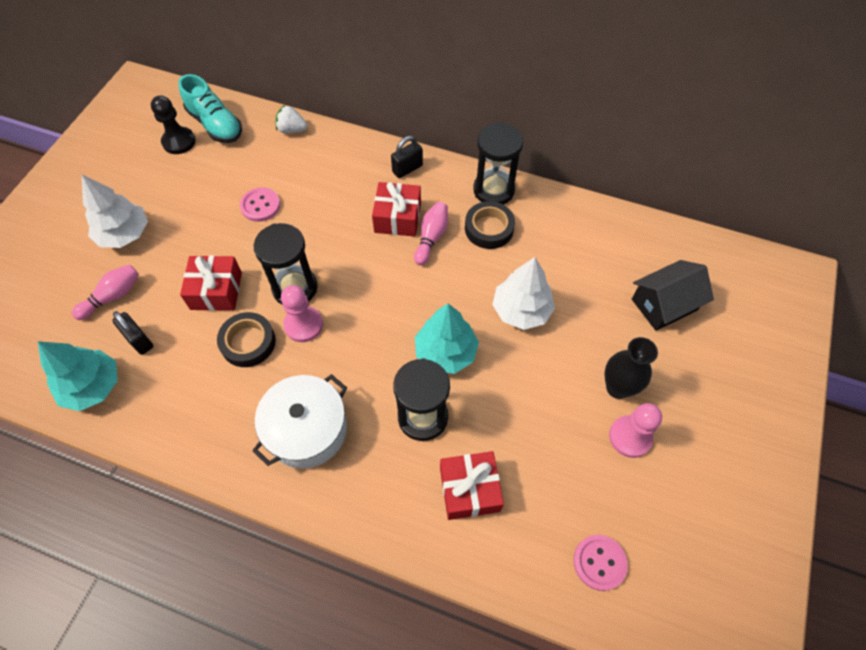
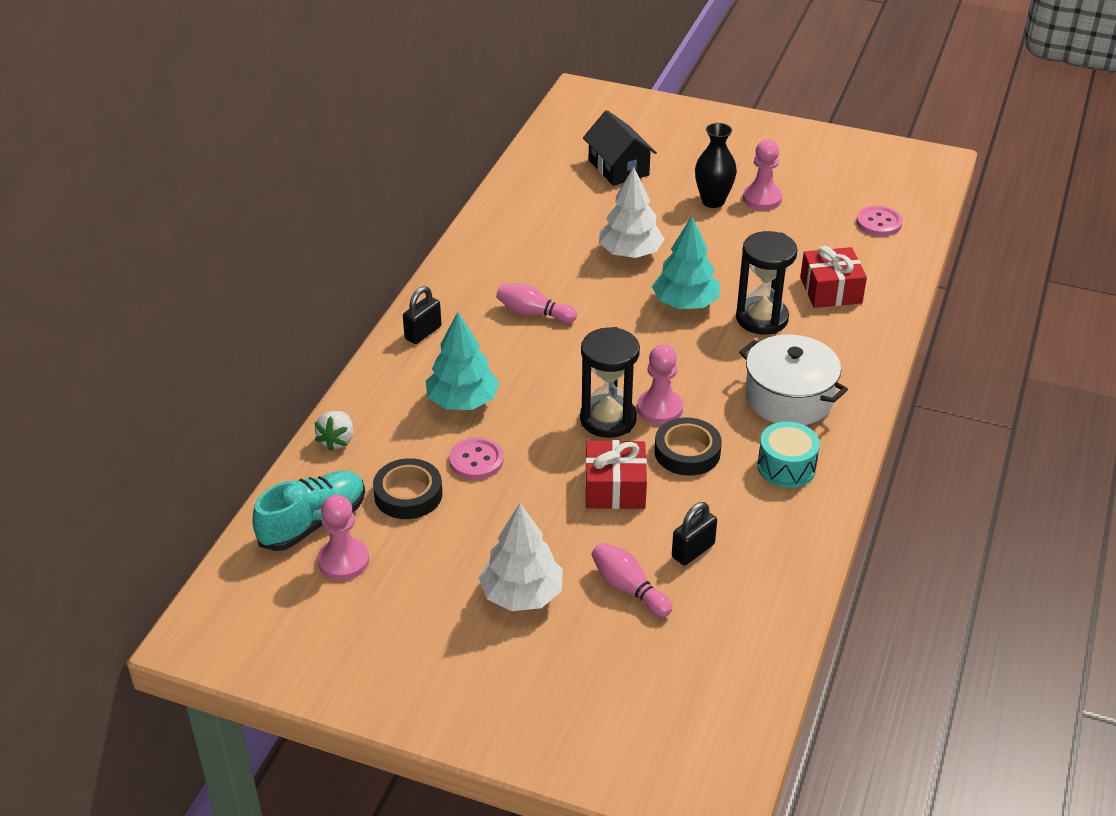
camera: 90 degrees left, 20 degrees down
(93, 386) = (762, 584): turquoise tree -> turquoise tree (462, 401)
(179, 142) = (343, 561): black pawn -> pink pawn
(218, 418) = (786, 467): none -> turquoise drum
(397, 218) = (502, 339): red gift -> none
(407, 169) = (423, 333): black padlock -> black padlock turned 75 degrees clockwise
(489, 228) = (521, 271): black tape -> black tape (408, 494)
(493, 190) = (463, 266): black hourglass -> none

